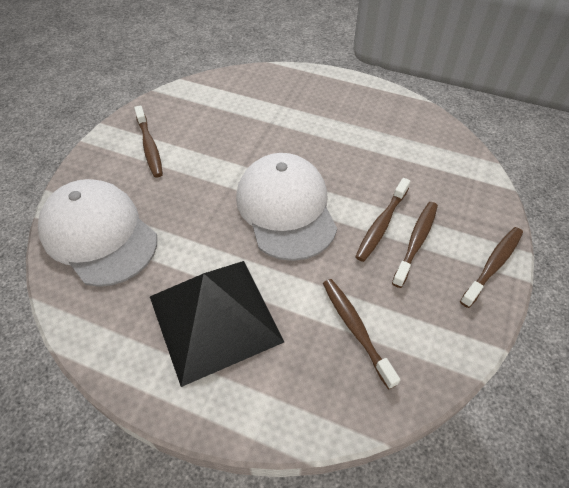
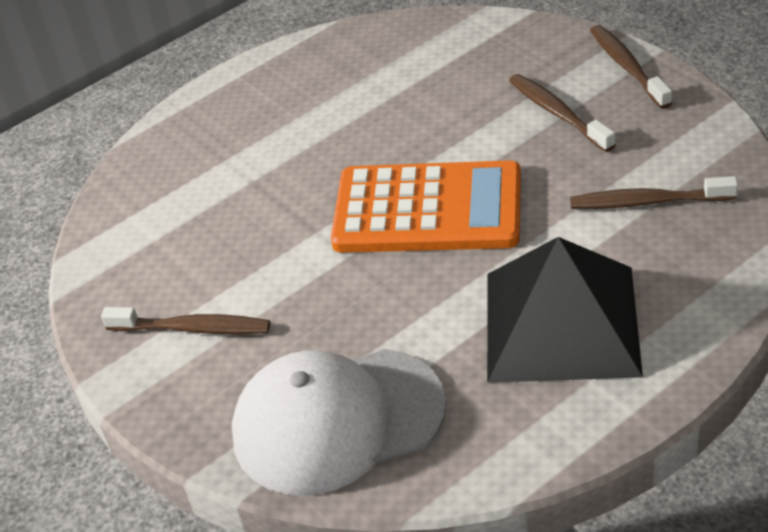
camera: 55 degrees left, 10 degrees down
(286, 209) = (428, 210): white cap -> orange calculator
(381, 224) = (513, 133): brown toothbrush -> none

